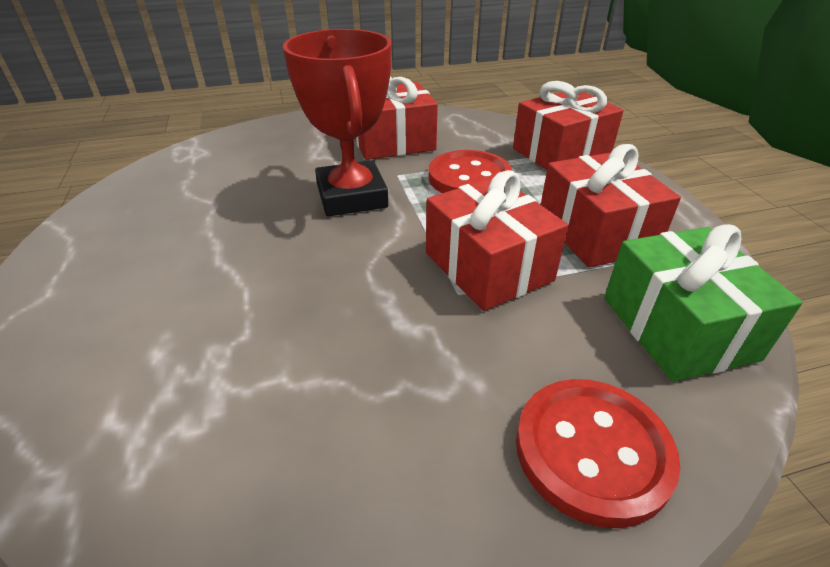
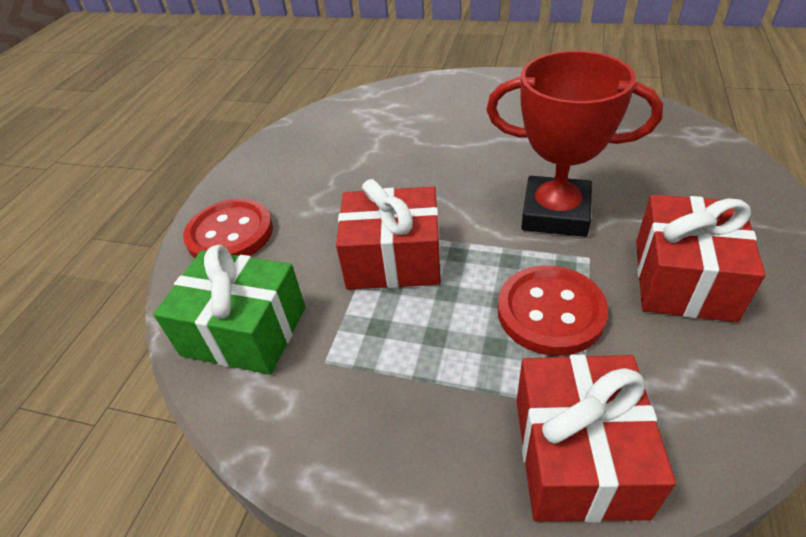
camera: 125 degrees right, 5 degrees up
(596, 233) = (380, 361): red gift -> none

